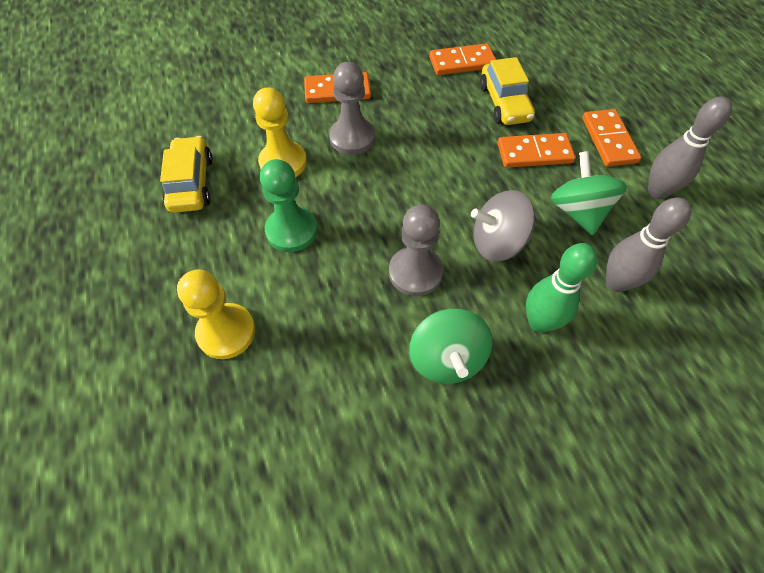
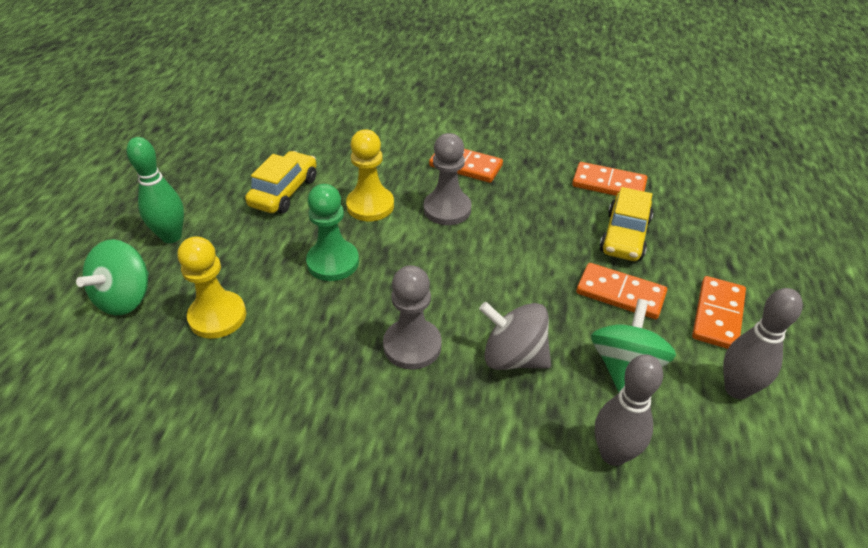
camera: 30 degrees right, 15 degrees down
(446, 358) = (380, 433): green spinning top -> green spinning top (125, 298)
(539, 322) = (497, 448): green bowling pin -> green bowling pin (171, 236)

